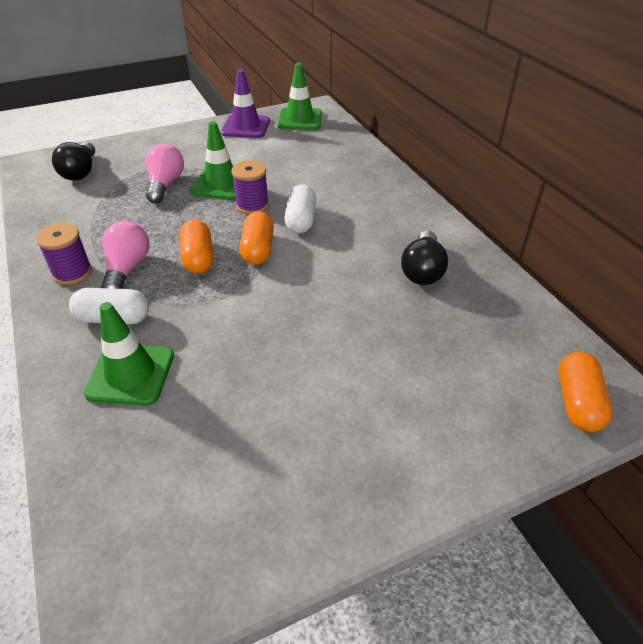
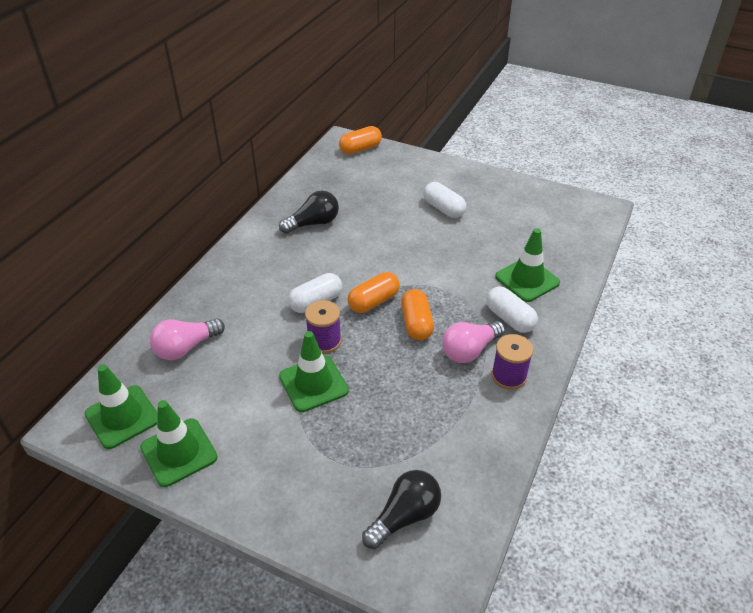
camera: 130 degrees left, 0 degrees up
(165, 185) = (354, 422): pink light bulb -> pink light bulb (186, 348)
(198, 258) = (416, 324): orange capsule -> orange capsule turned 45 degrees counterclockwise
(246, 127) = (179, 452): purple traffic cone -> green traffic cone
(336, 395) = (443, 209): none -> white capsule

